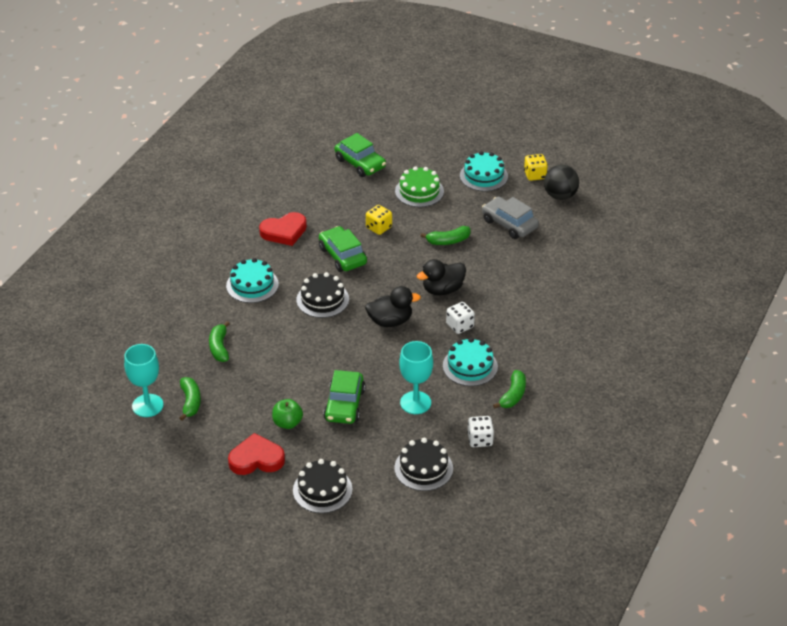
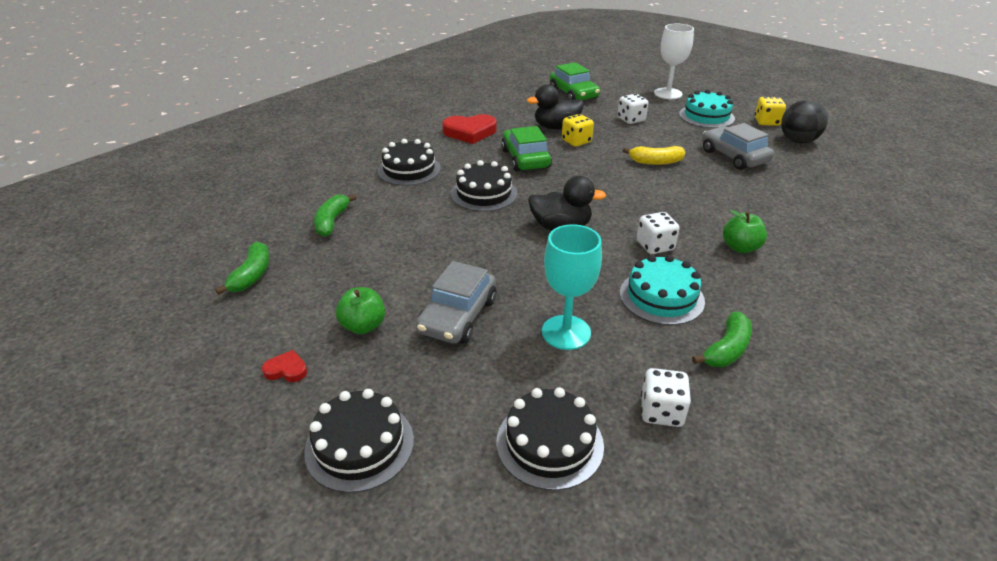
camera: 15 degrees right, 5 degrees down
(147, 405) = (196, 270): turquoise goblet -> none
(252, 285) = (409, 170): turquoise cake -> black cake
(256, 459) = (286, 370): red heart -> red heart, size x0.48
(344, 405) = (458, 316): green car -> grey car
(419, 191) = (631, 119): green cake -> white dice
(442, 289) = (639, 205): black duck -> black duck (556, 127)
(446, 148) = (668, 94): none -> white goblet
(448, 241) = (655, 162): green banana -> yellow banana
(518, 316) = (740, 247): none -> green apple

